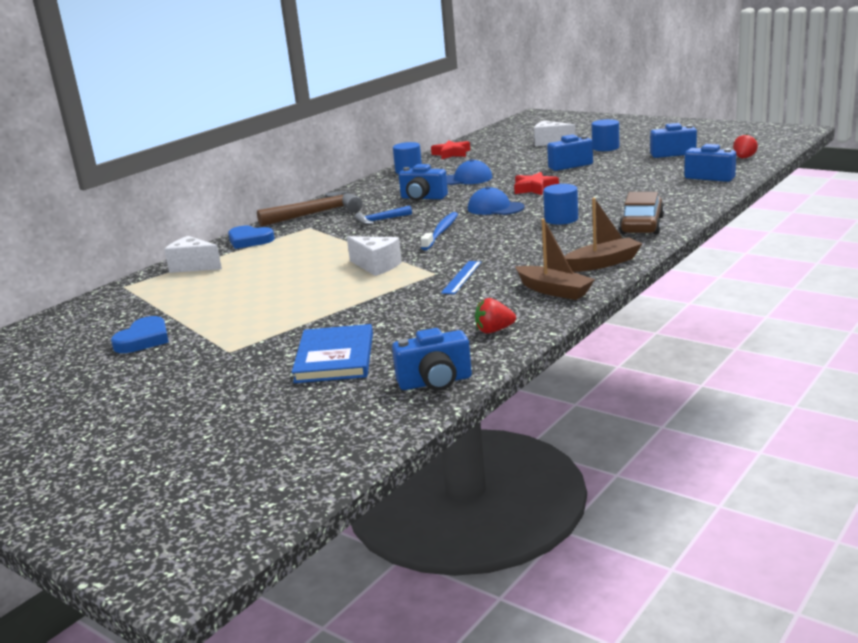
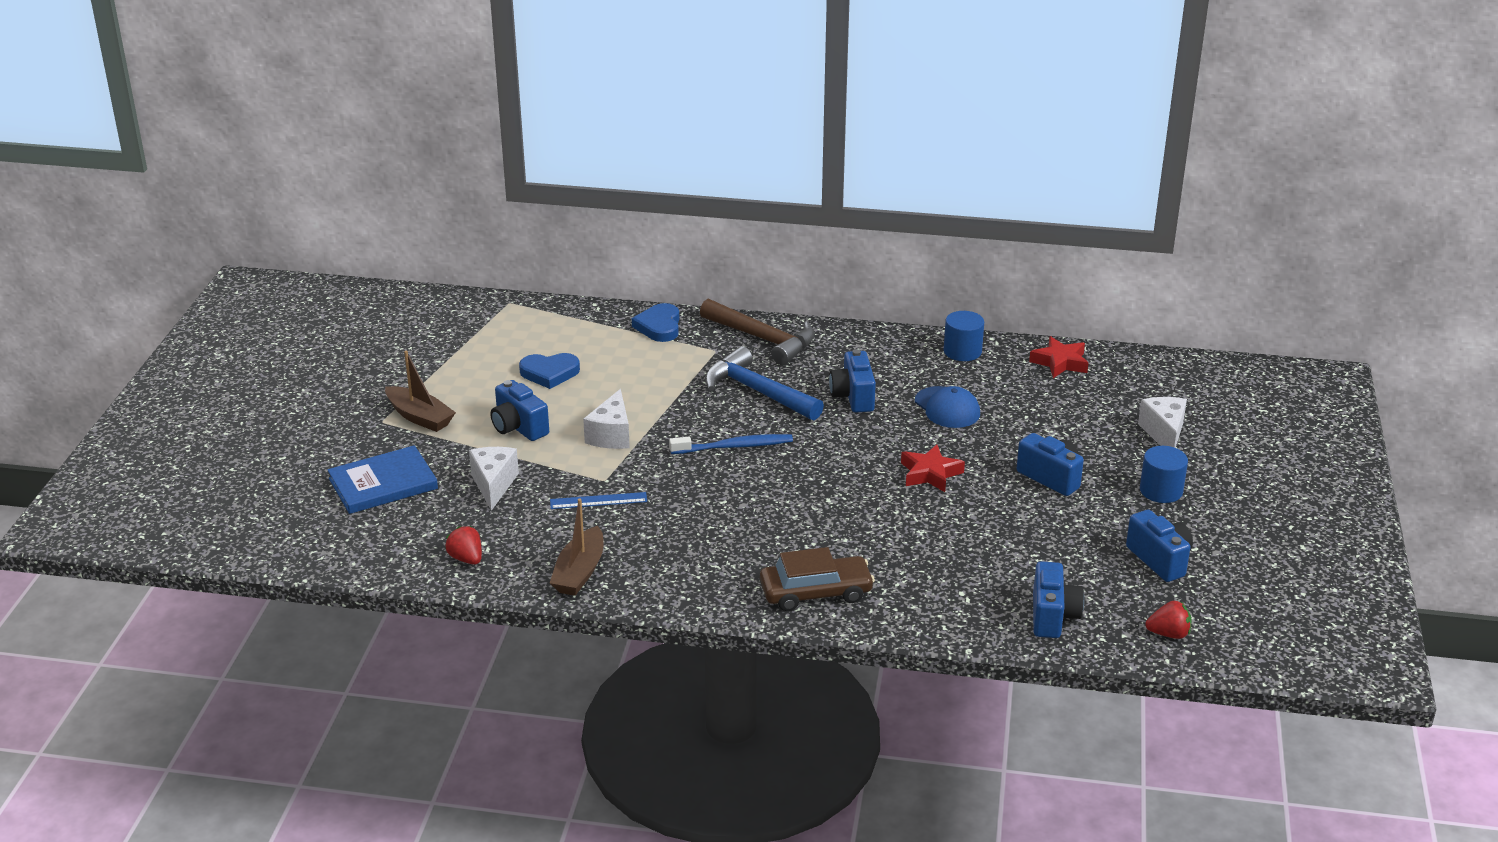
camera: 60 degrees right, 10 degrees up
(144, 339) = (393, 366): blue heart -> blue heart (549, 373)
(193, 266) = (572, 321): white cheese -> white cheese (493, 485)
(380, 220) = (757, 391): blue hammer -> blue hammer, size x1.88
(435, 382) = (348, 554): blue camera -> blue camera (519, 427)
(495, 208) = (836, 463): blue cap -> none
(561, 219) = (814, 524): blue cylinder -> none
(603, 263) = (672, 588): brown boat -> brown boat (419, 417)

